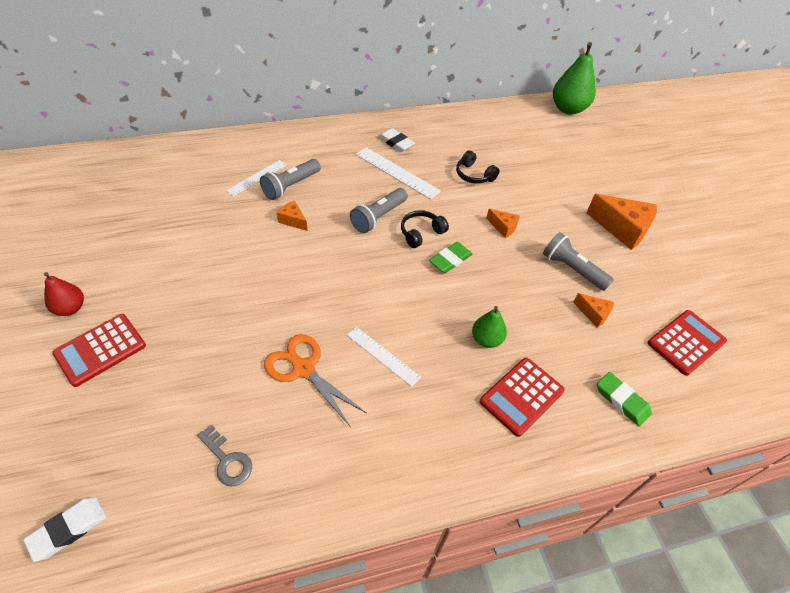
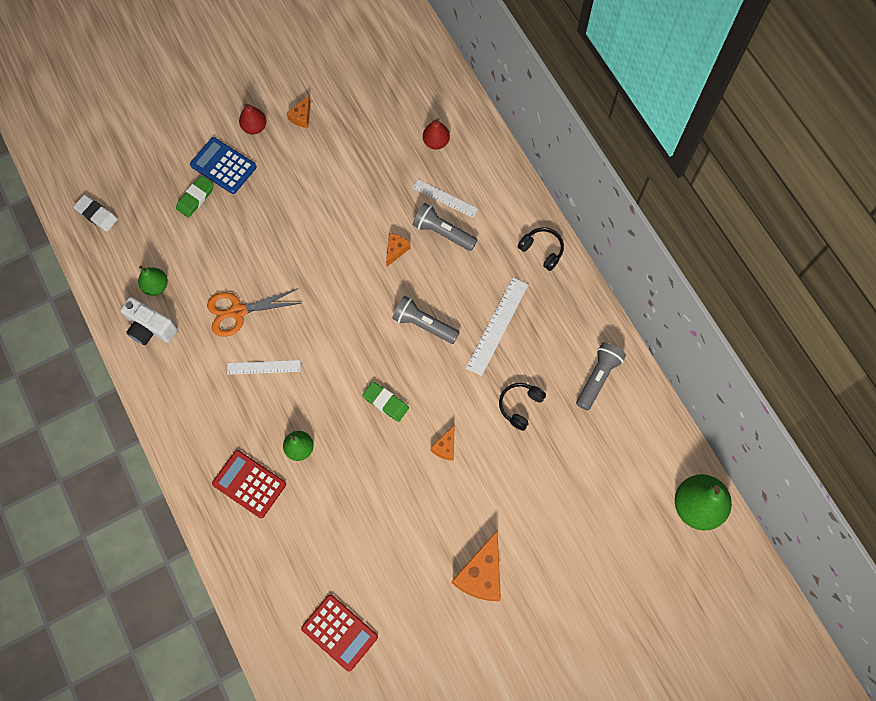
camera: 80 degrees right, 20 degrees up
(100, 350) = (223, 166): red calculator -> blue calculator
(195, 171) = (436, 142): none -> red pear
(227, 460) = (156, 286): grey key -> green pear
(286, 478) = (150, 328): none -> white camera
(303, 369) = (238, 311): orange scissors -> orange scissors turned 135 degrees counterclockwise
(383, 355) = (264, 367): white ruler -> white ruler turned 60 degrees clockwise
(396, 143) = (548, 313): white eraser -> none
(421, 233) = (413, 369): black headphones -> black headphones (542, 250)
(572, 269) = (405, 521): grey flashlight -> grey flashlight (598, 377)
(593, 314) = (352, 543): orange cheese -> orange cheese (302, 117)
(621, 400) = (262, 568): green eraser -> green eraser (195, 198)

